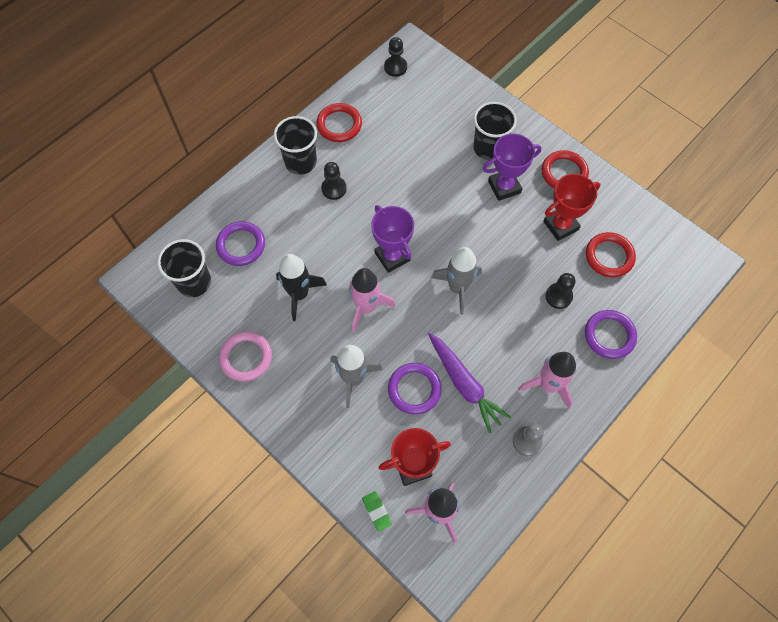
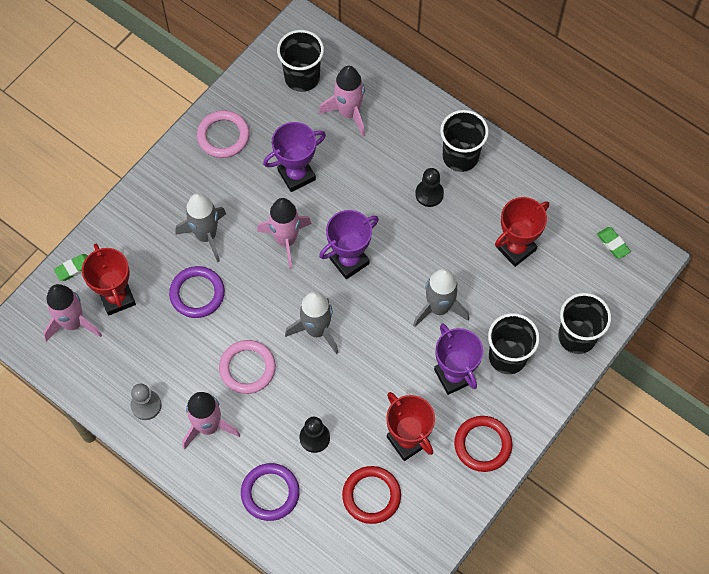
camera: 85 degrees right, 0 degrees up
(241, 245) = (349, 113): purple ring -> pink rocket
(299, 294) = (296, 175): black rocket -> purple trophy
(339, 125) = (517, 190): red ring -> none
(392, 132) = (515, 248): none -> red trophy
(395, 67) = (613, 244): black pawn -> green eraser
(443, 192) = (438, 308): none -> grey rocket
(464, 384) = (205, 342): purple carrot -> none
(473, 100) = (577, 336): none -> black cup
(492, 348) = (247, 368): none -> pink ring

